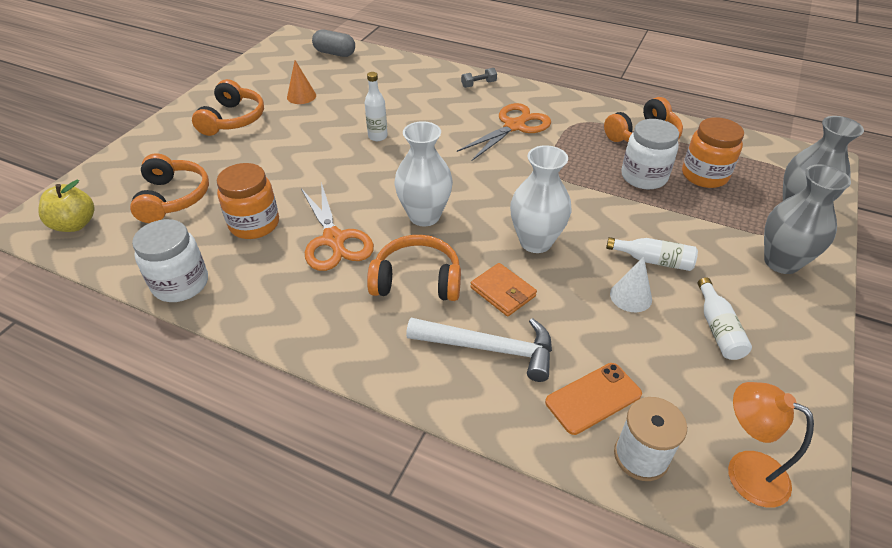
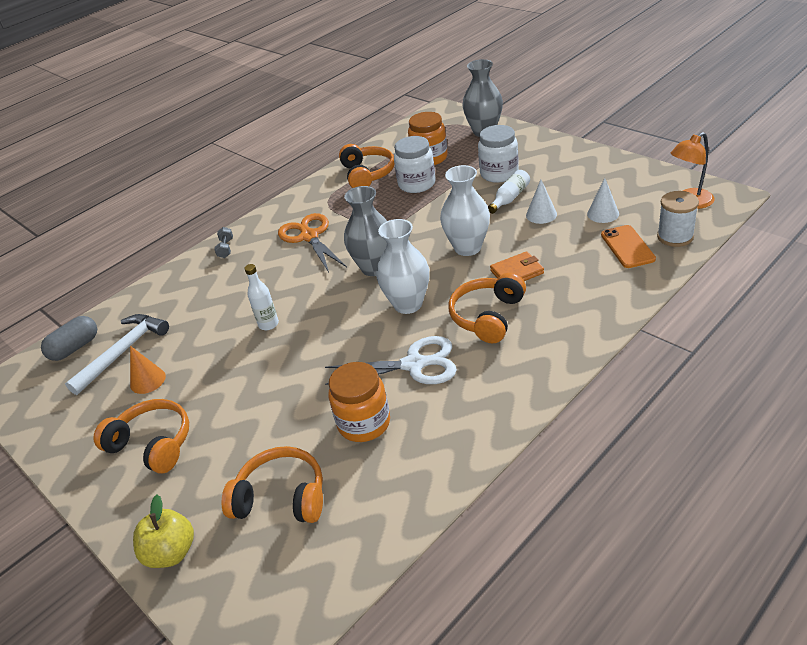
camera: 65 degrees left, 5 degrees down
(75, 224) = (283, 598): yellow apple -> yellow apple (171, 552)
(181, 284) = (433, 482): white jar -> white jar (499, 173)
(334, 239) = (414, 364): orange scissors -> white scissors
(489, 349) = (573, 286): white hammer -> white hammer (123, 352)
(662, 361) = (603, 214): none -> white cone
(718, 328) = (580, 186): white bottle -> none
(781, 262) = (530, 150): grey vase -> grey vase (374, 267)

